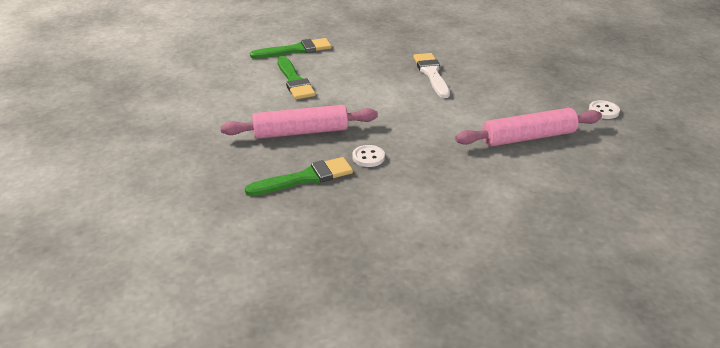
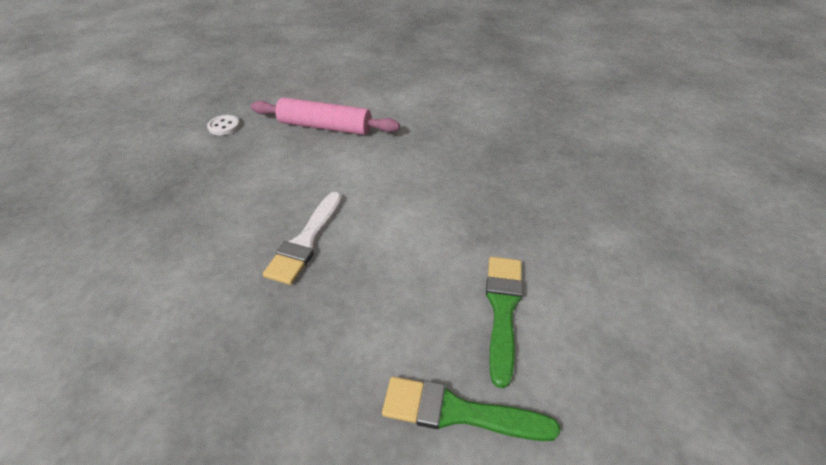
camera: 150 degrees left, 10 degrees up
(300, 132) = (535, 209): pink rolling pin -> none
(305, 178) = (553, 157): green brush -> none
(368, 157) = (482, 156): white button -> none

